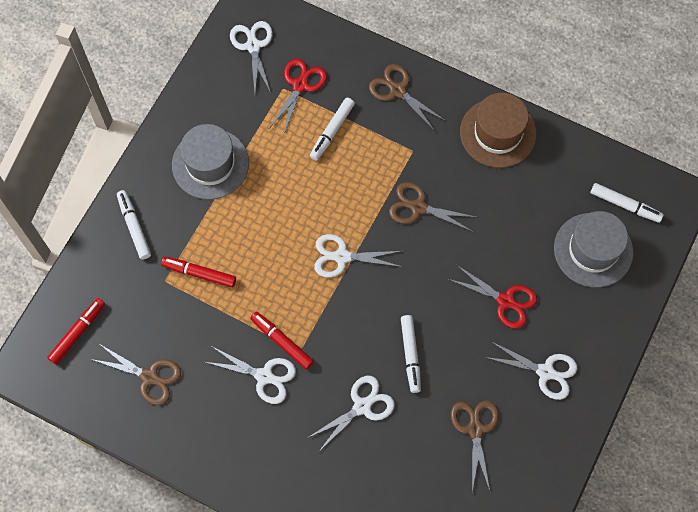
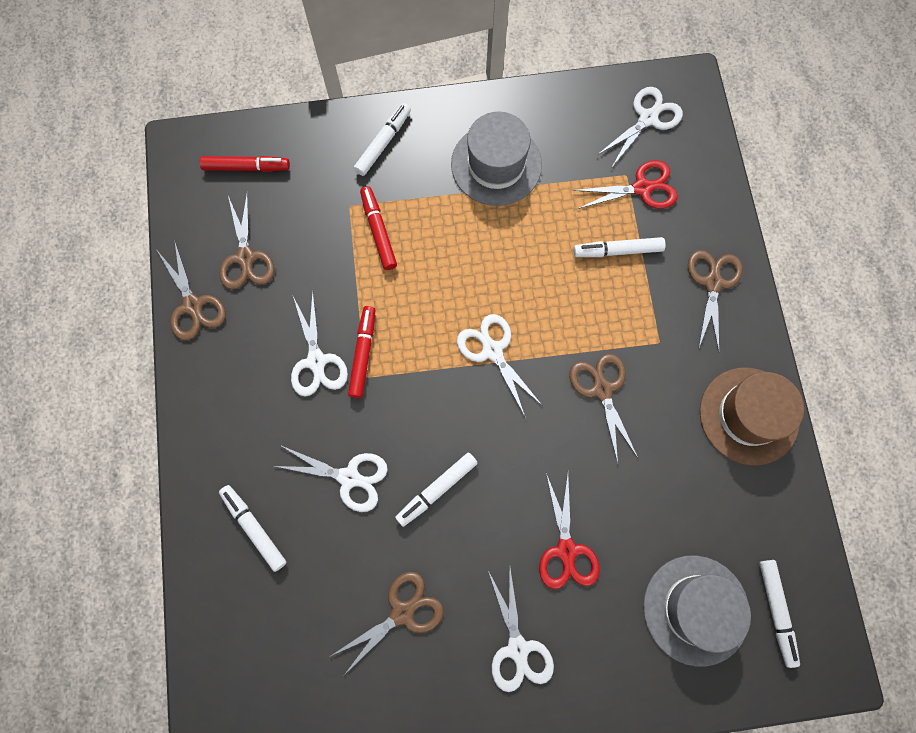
camera: 55 degrees right, 5 degrees up
(158, 436) = (193, 306): none -> brown scissors
(352, 491) = (254, 528): none -> white marker

